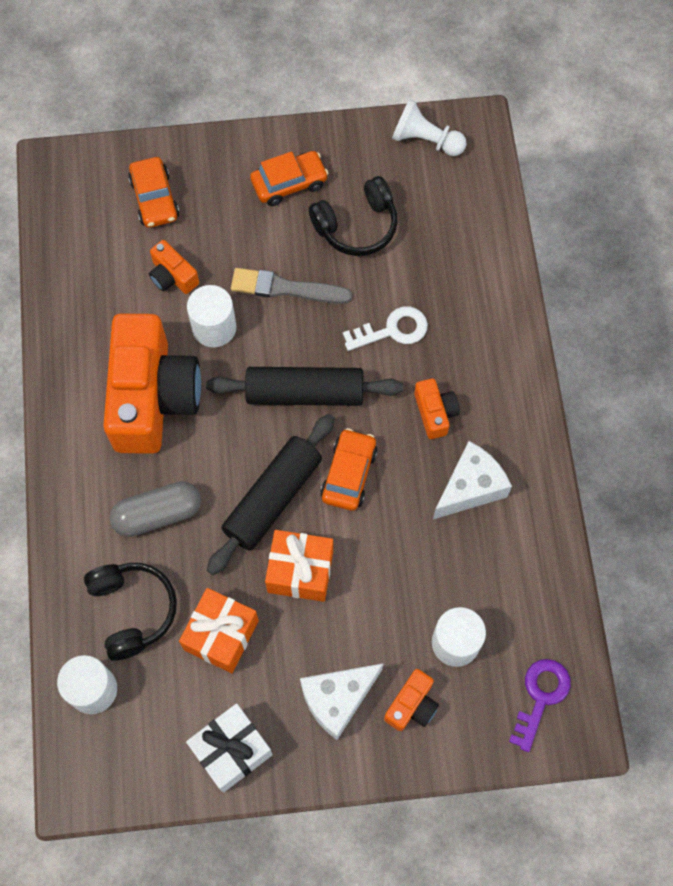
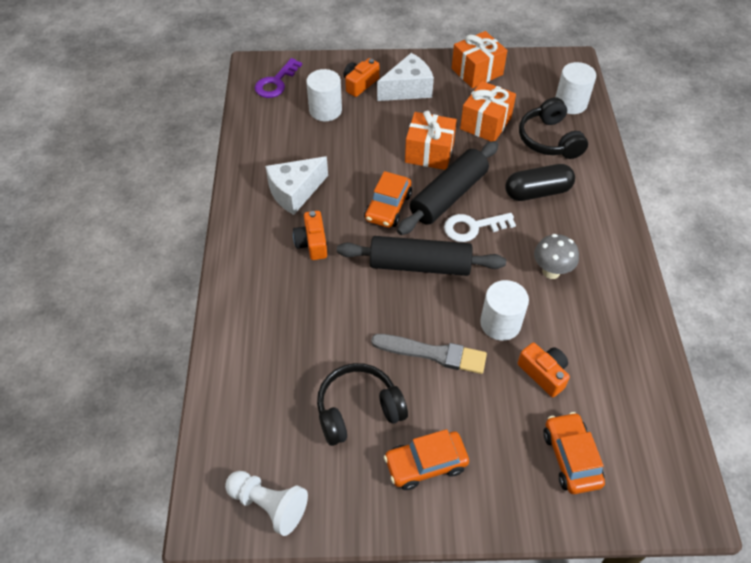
camera: 175 degrees left, 15 degrees down
(152, 397) = (551, 271): orange camera -> grey mushroom
(158, 514) = (537, 192): grey capsule -> black capsule
(232, 751) = (477, 71): white gift -> orange gift
(393, 330) = (337, 309): white key -> white key (472, 227)

